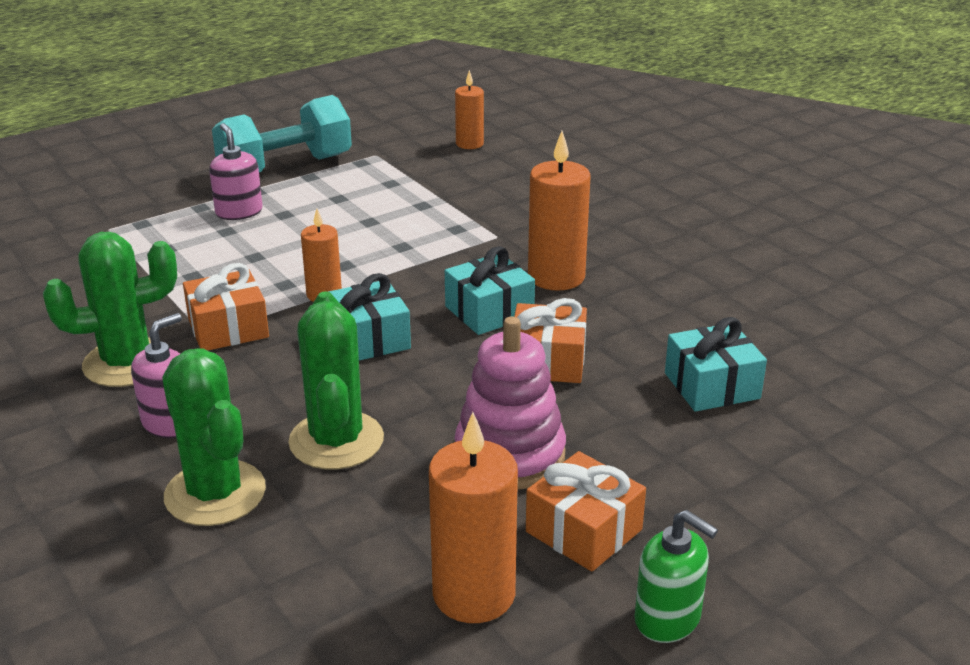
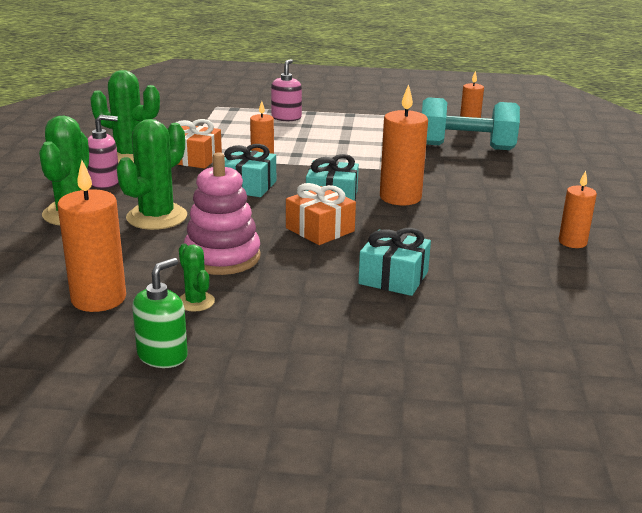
camera: 40 degrees right, 5 degrees down
(285, 167) = (344, 107): turquoise dumbbell -> turquoise dumbbell (466, 147)
(583, 531) = (195, 302): orange gift -> green cactus
(668, 619) = (162, 355): green soap dispenser -> green soap dispenser turned 135 degrees counterclockwise
(785, 260) = (572, 242): none -> orange candle

